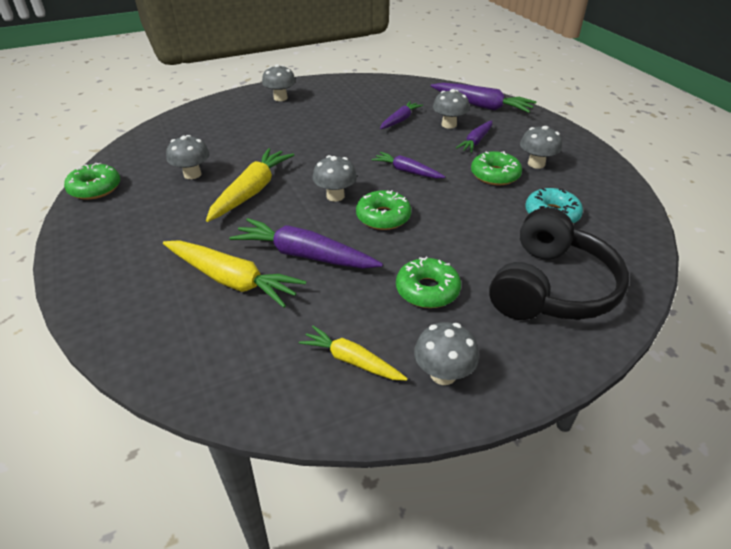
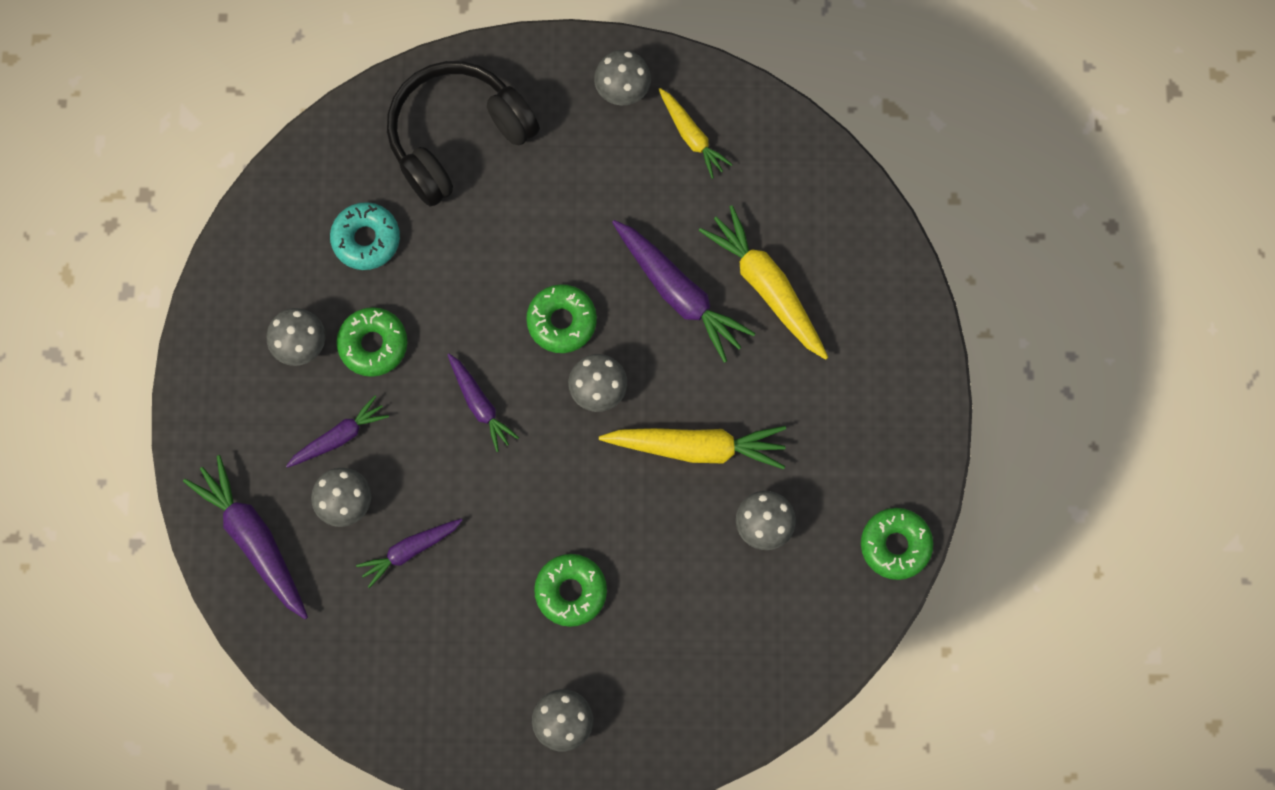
camera: 155 degrees left, 35 degrees up
(252, 191) = (697, 447): yellow carrot -> yellow carrot turned 135 degrees counterclockwise
(427, 290) = (579, 187): green donut -> green donut (571, 591)

